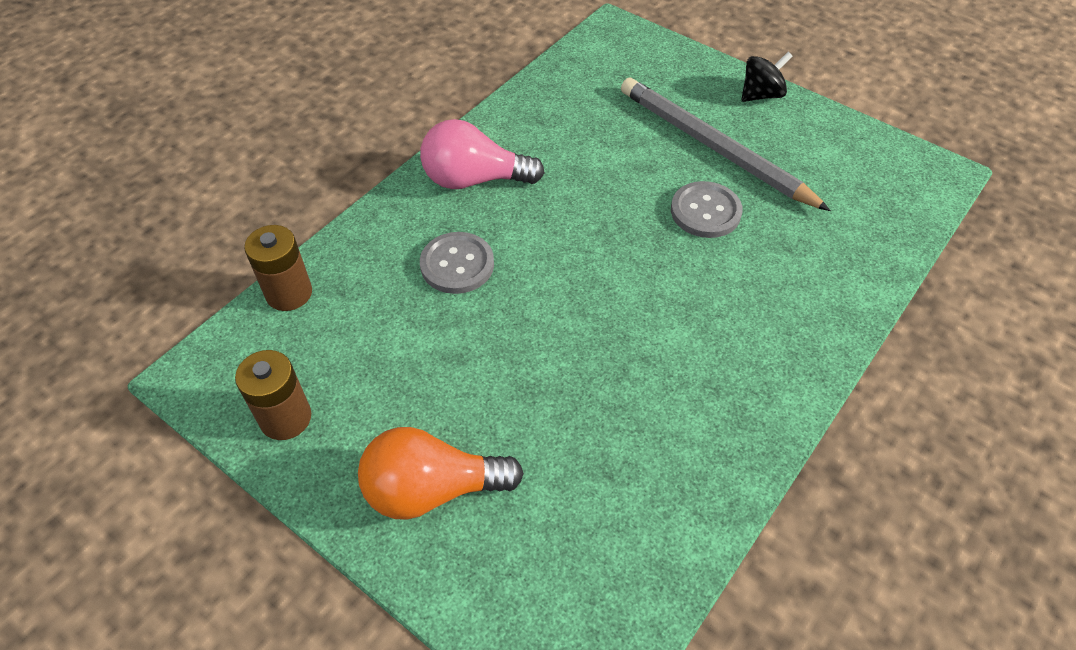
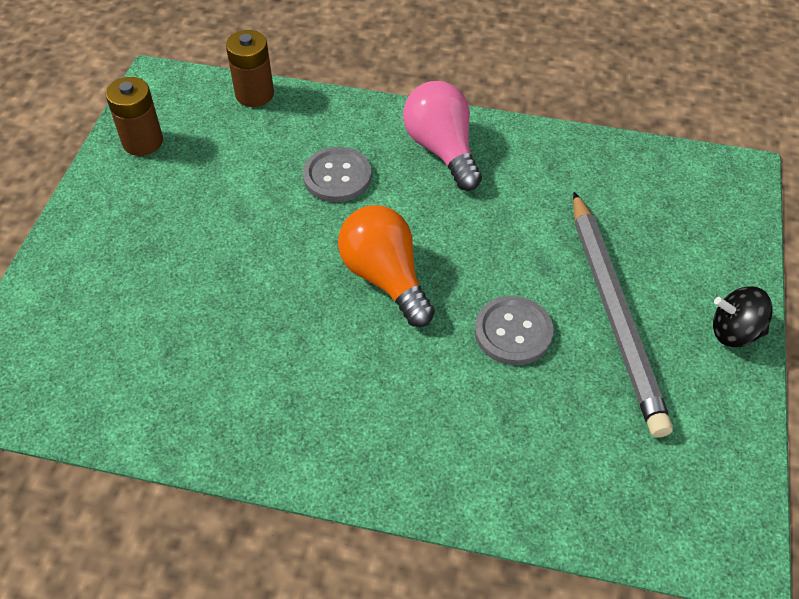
camera: 65 degrees right, 0 degrees up
(432, 489) = (113, 246): orange light bulb -> orange light bulb (385, 278)
(714, 147) = (614, 313): grey pencil -> grey pencil turned 150 degrees clockwise
(761, 95) = (734, 332): black spinning top -> black spinning top turned 150 degrees clockwise

